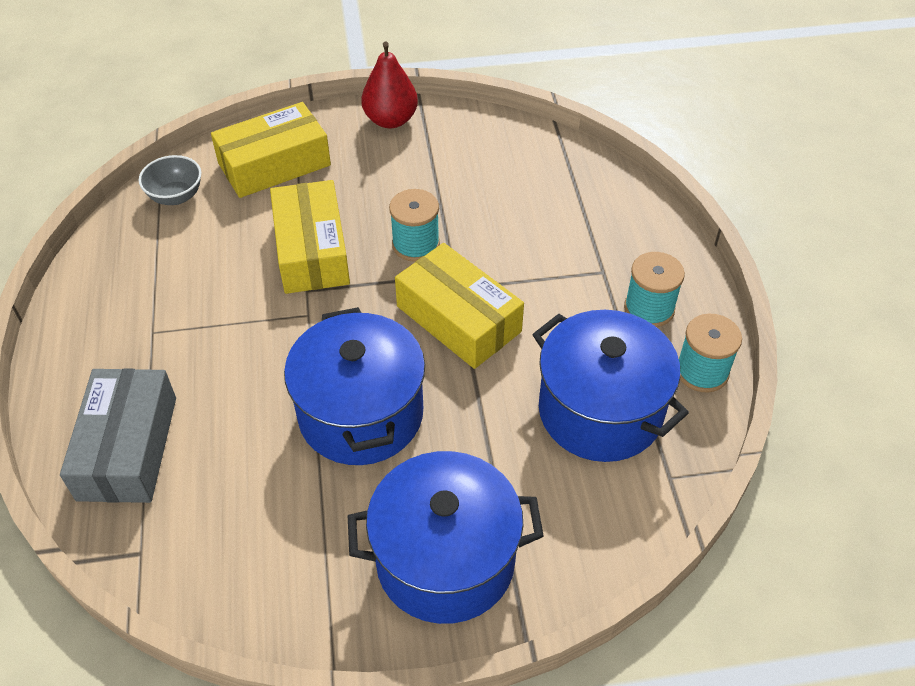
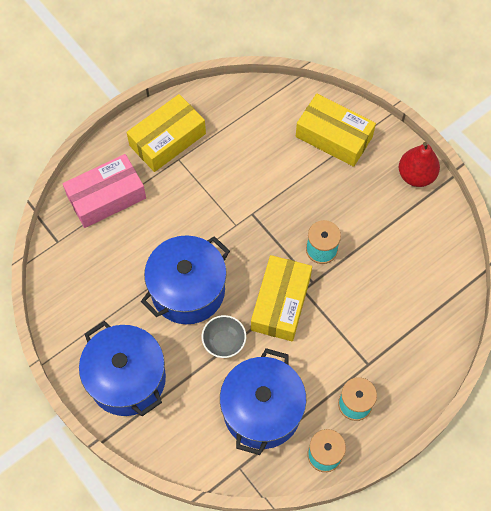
camera: 60 degrees right, 15 degrees up
(127, 448) = (106, 197): grey box -> pink box
(176, 196) = (275, 104): grey bowl -> grey bowl (224, 342)
(312, 250) = (281, 198): yellow box -> yellow box (167, 140)

